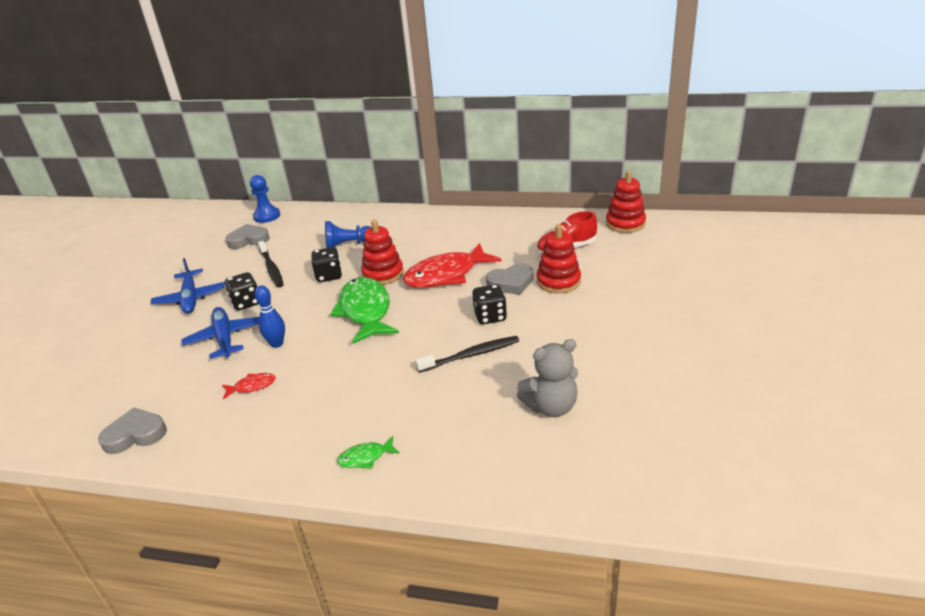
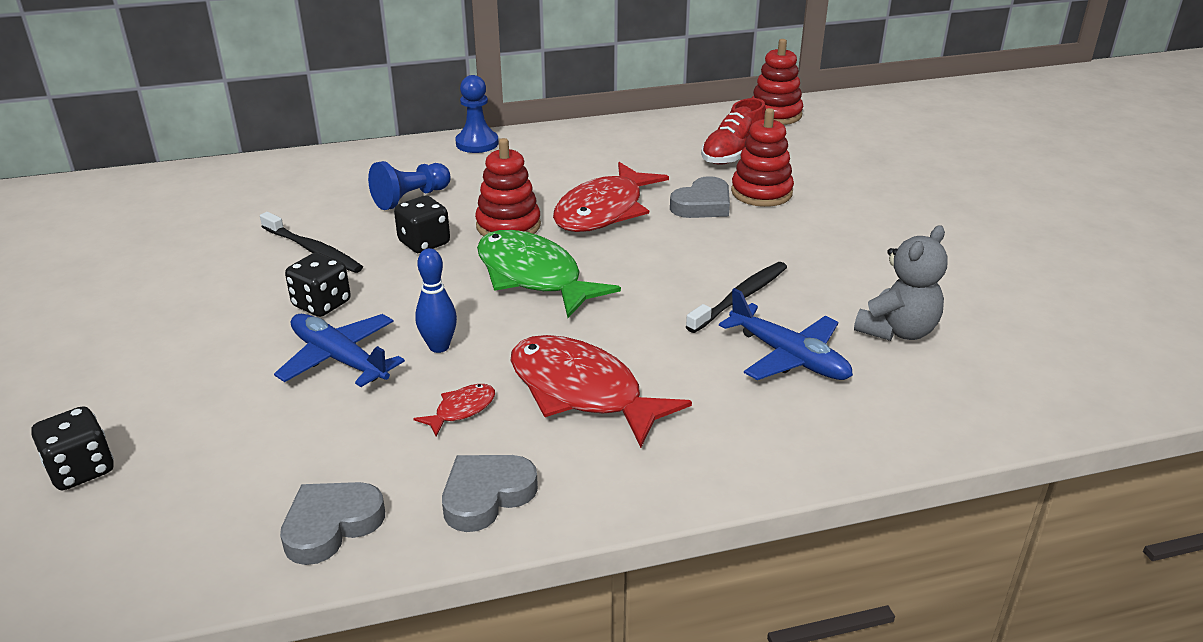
camera: 30 degrees left, 0 degrees up
(191, 298) = (208, 317): blue plane -> blue plane (788, 356)
(248, 240) = (223, 218): grey heart -> grey heart (486, 495)
(267, 216) = (219, 180): blue pawn -> blue pawn (477, 143)
(321, 394) = (582, 392): none -> red fish
(365, 457) = (730, 449): green fish -> none
(490, 316) = (717, 248): black dice -> black dice (81, 470)

